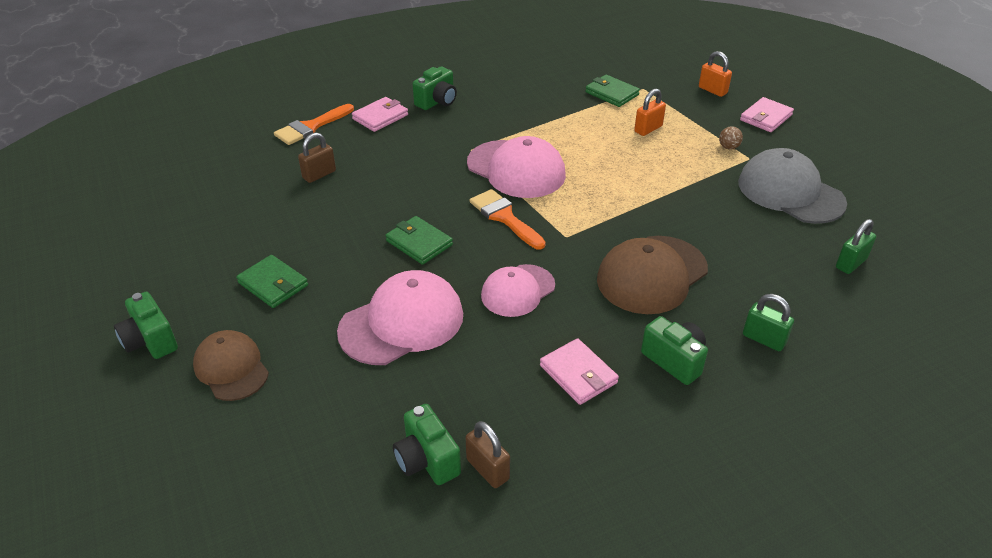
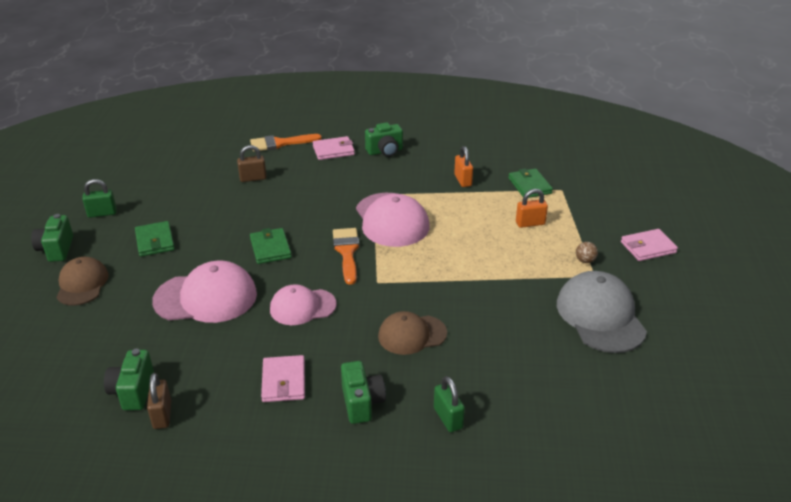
camera: 30 degrees right, 5 degrees down
(652, 275) = (412, 335): brown cap -> brown cap, size x0.64
(712, 90) = (623, 209): orange padlock -> orange padlock (463, 180)
(851, 263) = (590, 393): green padlock -> green padlock (102, 213)

